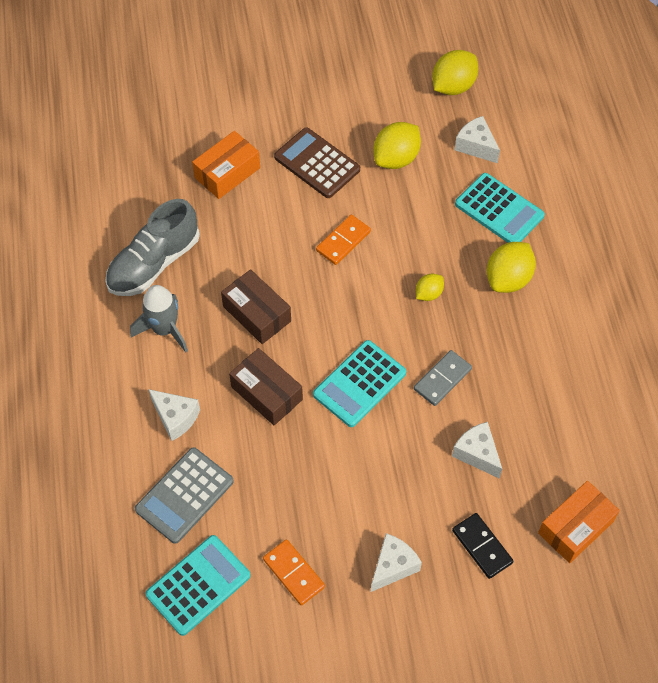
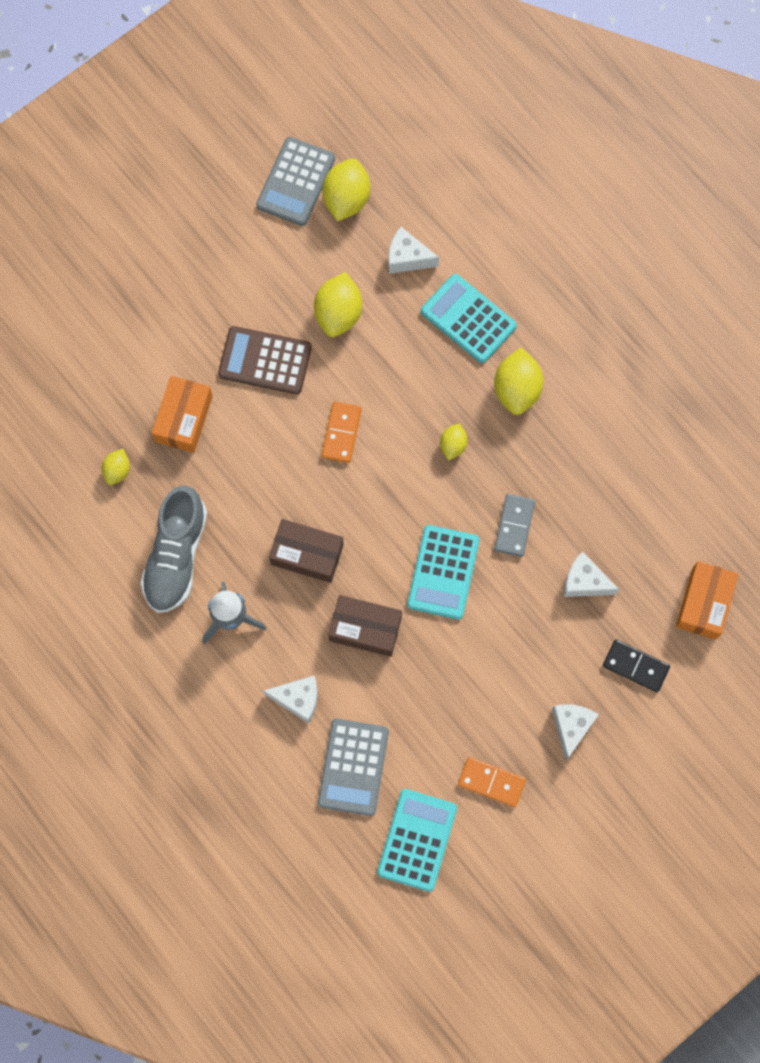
camera: 30 degrees left, 15 degrees up
(152, 183) = (117, 470): none -> yellow lemon
(421, 58) = (296, 182): none -> grey calculator
(499, 210) = (468, 319): turquoise calculator -> turquoise calculator turned 150 degrees counterclockwise

